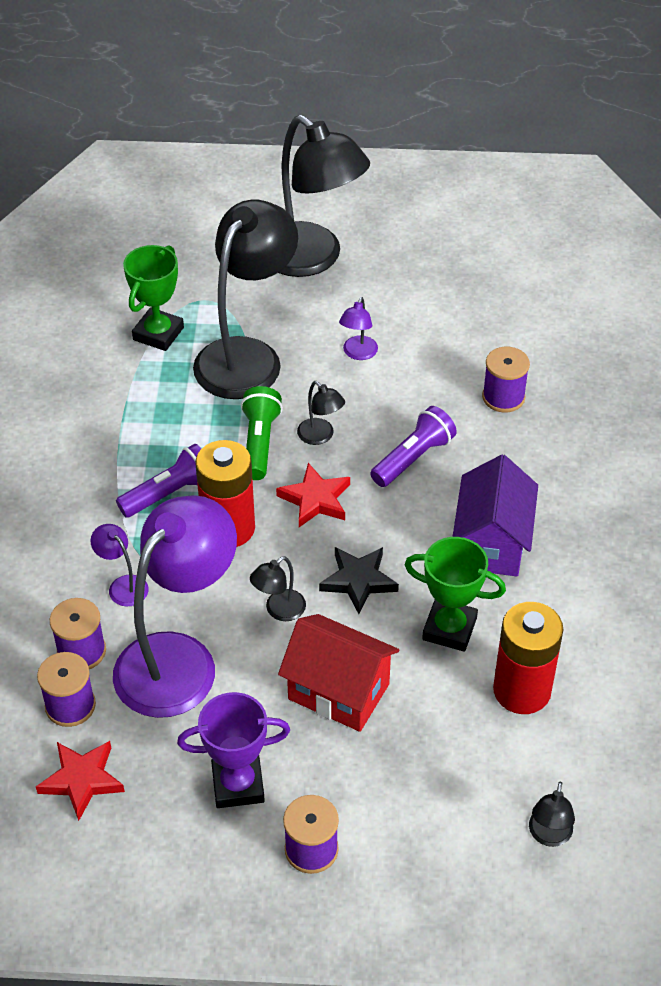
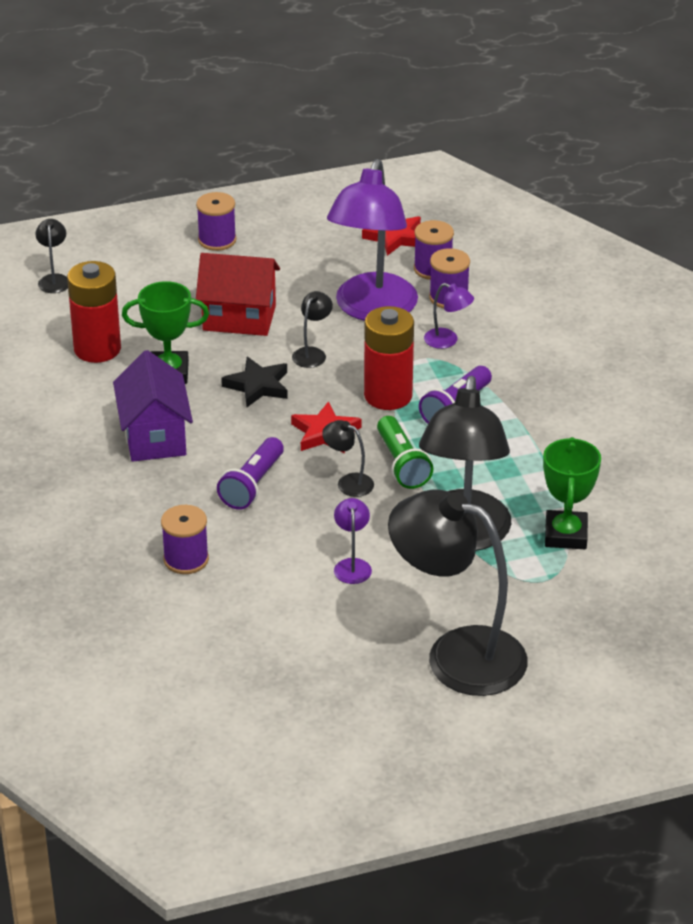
camera: 160 degrees right, 10 degrees down
(238, 784) = (285, 257): purple trophy -> none

